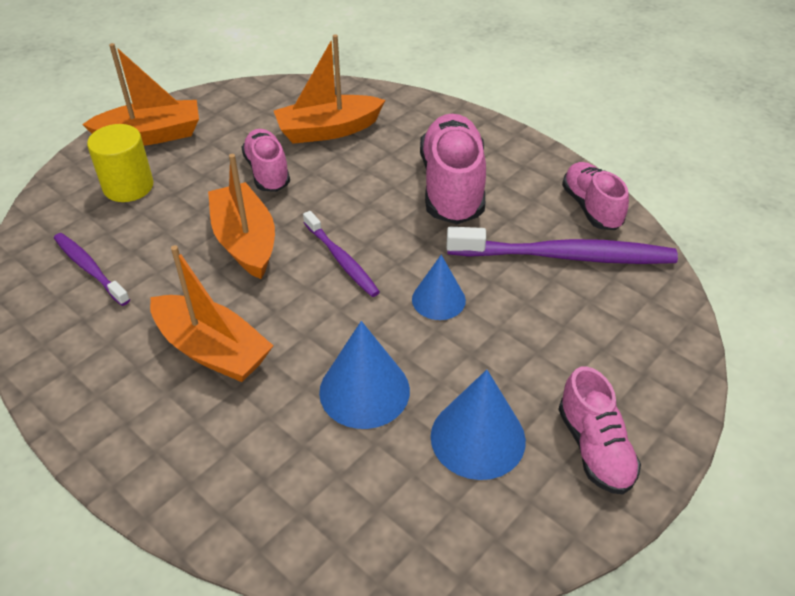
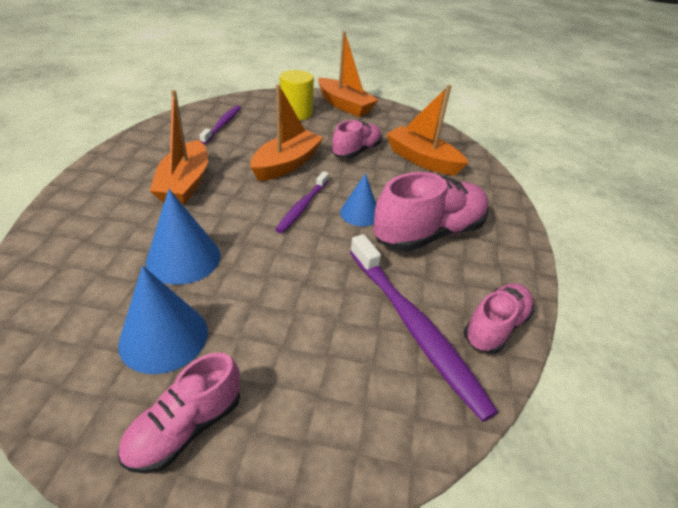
camera: 55 degrees right, 5 degrees down
(438, 299) = (299, 266): blue cone -> blue cone (360, 213)

